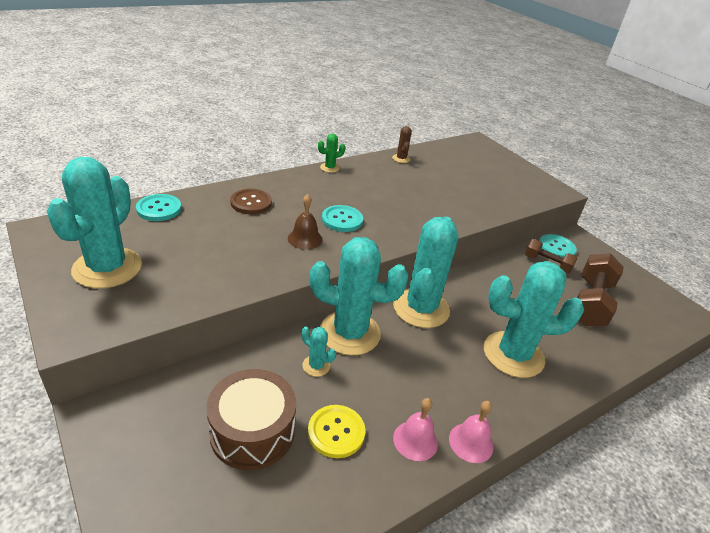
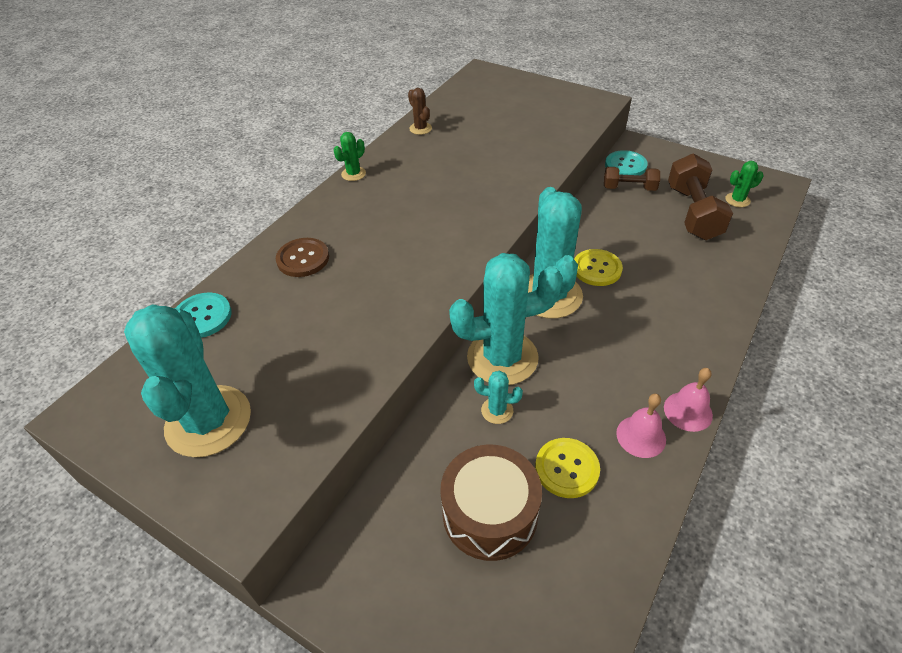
camera: 20 degrees left, 10 degrees up
(305, 239) = (397, 276): brown bell -> none
(342, 220) = (418, 234): turquoise button -> none
(474, 307) = (597, 269): none -> yellow button
(513, 354) = (664, 302): turquoise cactus -> none
(640, 310) = (737, 200): none -> green cactus

